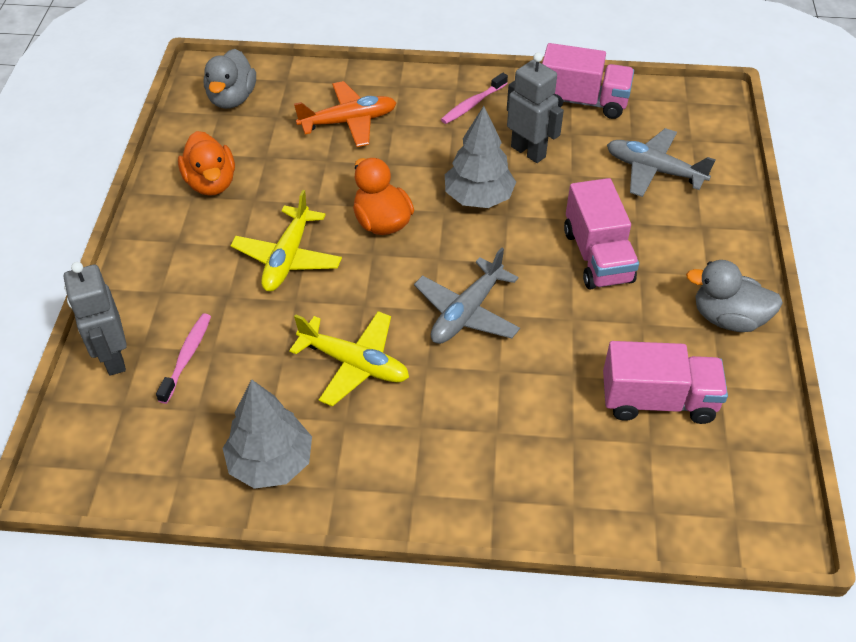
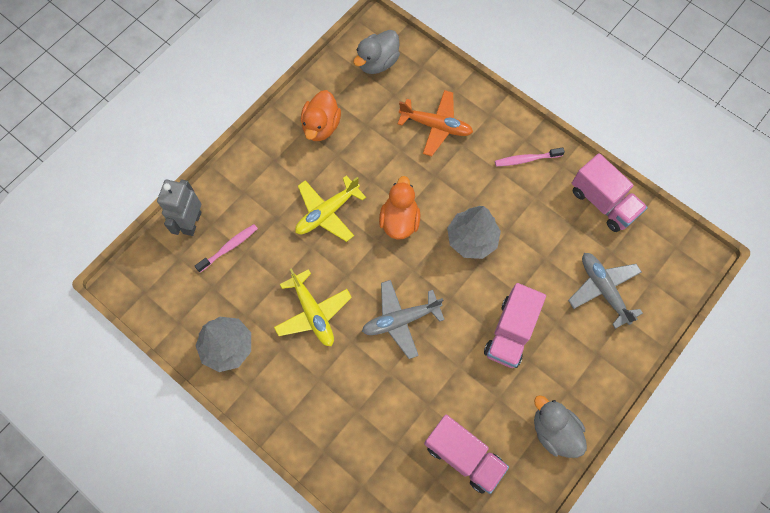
camera: 35 degrees right, 20 degrees up
(528, 151) = (532, 222): grey robot -> none

